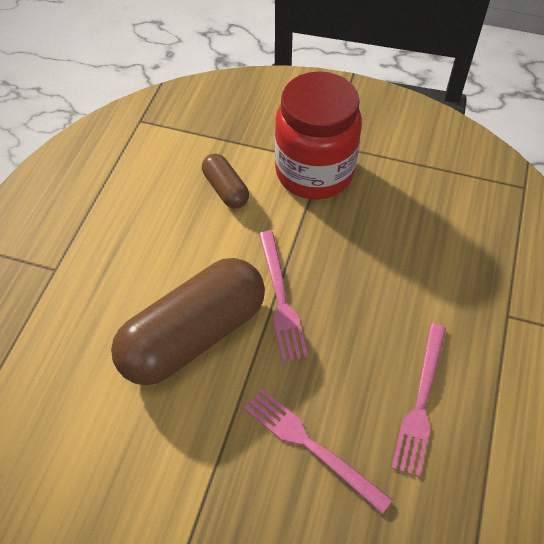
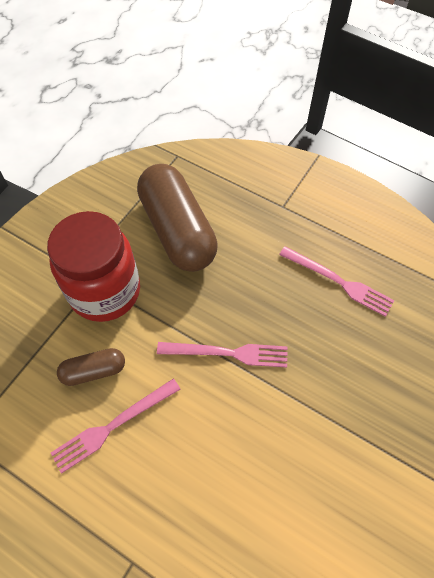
camera: 75 degrees left, 5 degrees up
(193, 336) = (245, 434): brown capsule -> brown capsule (178, 230)
(311, 446) = (361, 365): pink fork -> pink fork (113, 426)

